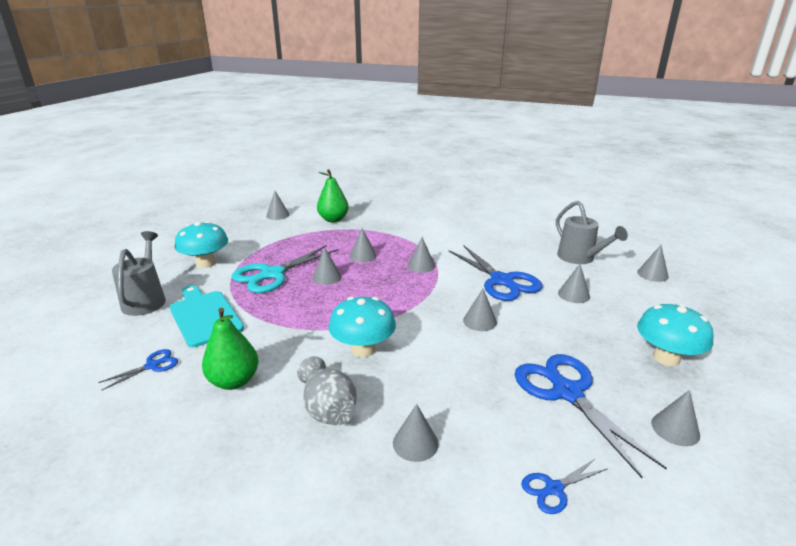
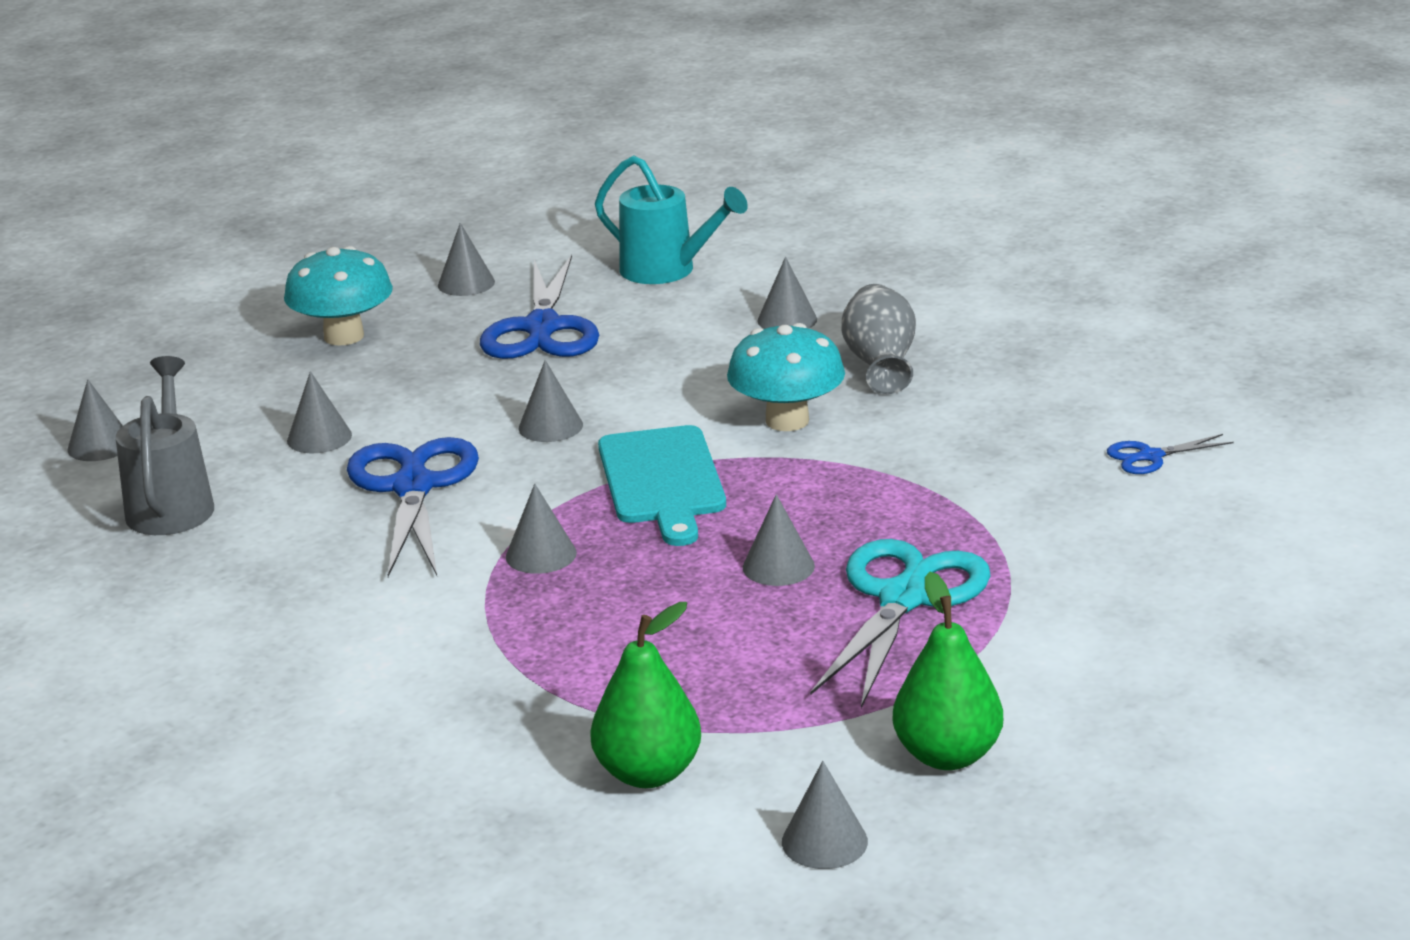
camera: 155 degrees left, 0 degrees up
(146, 300) = (1203, 586): grey watering can -> none
(204, 316) = (1066, 525): turquoise cutting board -> turquoise cutting board (662, 480)
(206, 263) = (1072, 666): turquoise mushroom -> none
(234, 381) = (1012, 414): green pear -> green pear (947, 755)
(272, 274) = (904, 598): turquoise scissors -> turquoise scissors turned 45 degrees counterclockwise
(363, 255) = (654, 610): grey cone -> none
(554, 489) = (668, 271): blue scissors -> turquoise watering can

